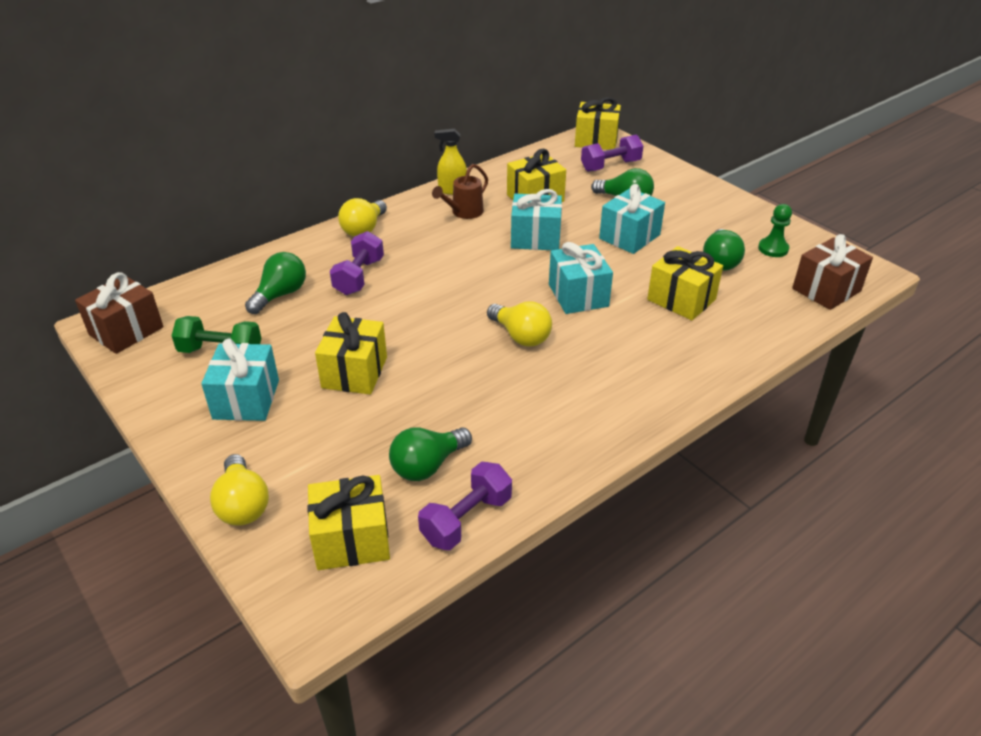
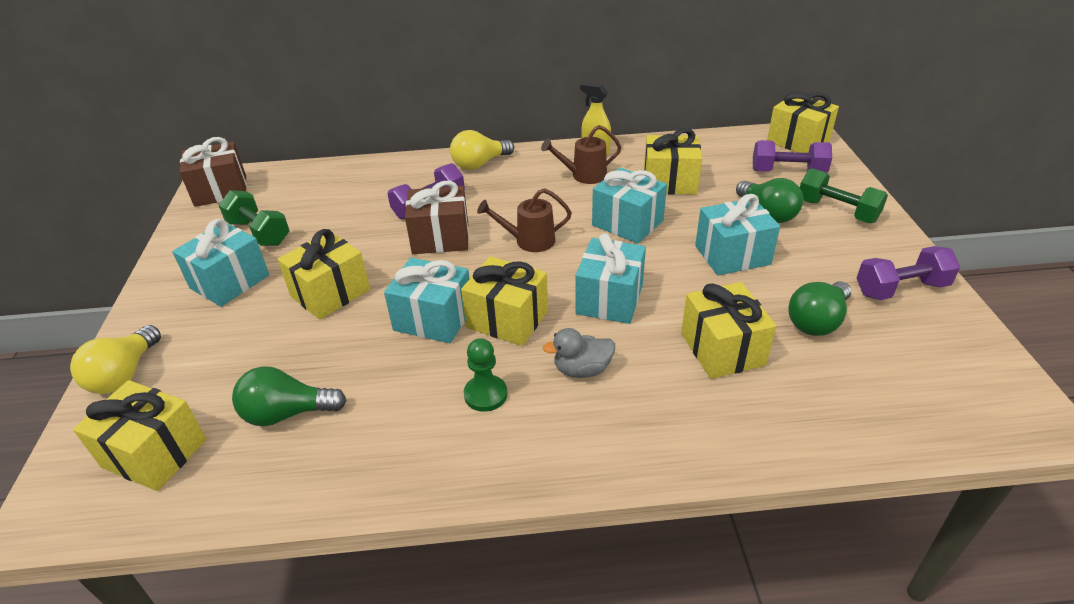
camera: 35 degrees right, 0 degrees up
(280, 295) = (353, 200): green light bulb -> none
(464, 357) = (433, 318): none -> turquoise gift
(466, 519) = (257, 488): purple dumbbell -> purple dumbbell (900, 289)
(475, 276) = (529, 241): none -> brown watering can
(521, 336) = (507, 319): yellow light bulb -> yellow gift
(608, 347) = (582, 369): none -> grey duck
(667, 184) = (837, 211): none -> green dumbbell
(773, 249) = (907, 331): green pawn -> green pawn (485, 394)
(826, 290) = (936, 414): brown gift -> brown gift (440, 238)

